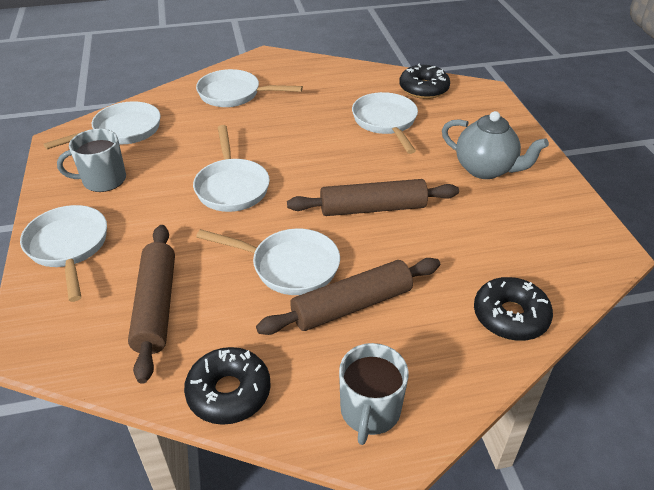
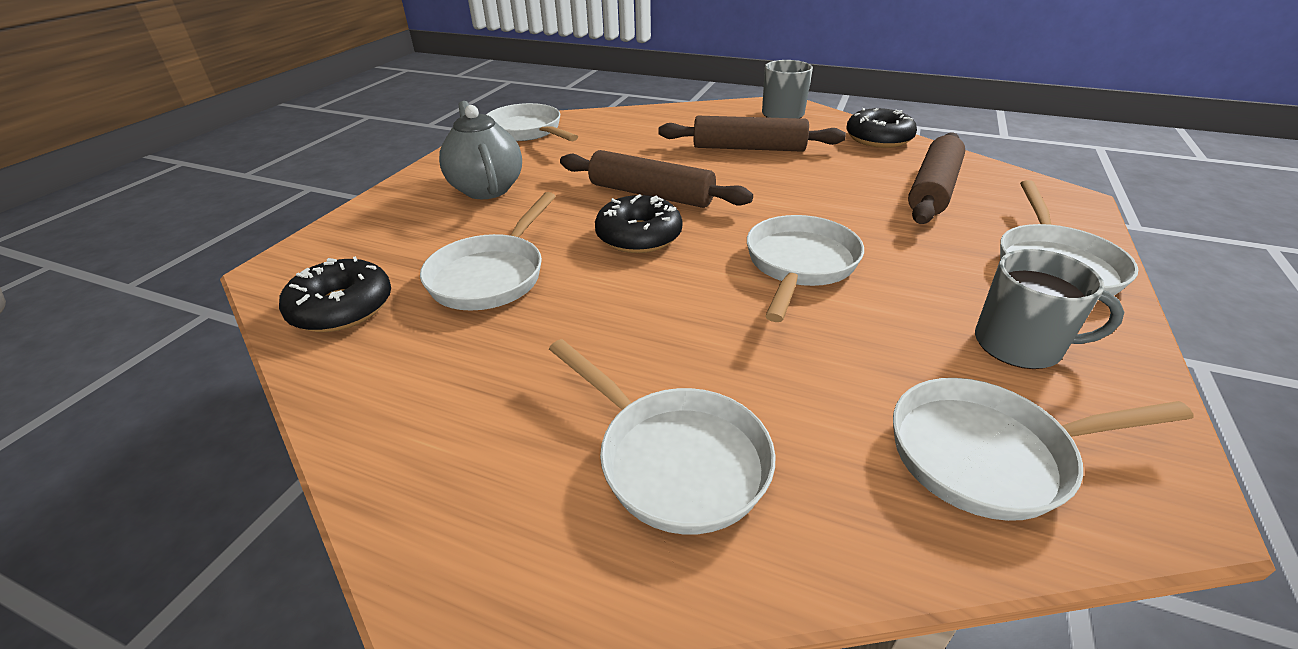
camera: 145 degrees left, 5 degrees down
(289, 266) = (782, 180): white pan -> white pan (527, 131)
(510, 316) = (640, 118): black donut -> black donut (639, 236)

